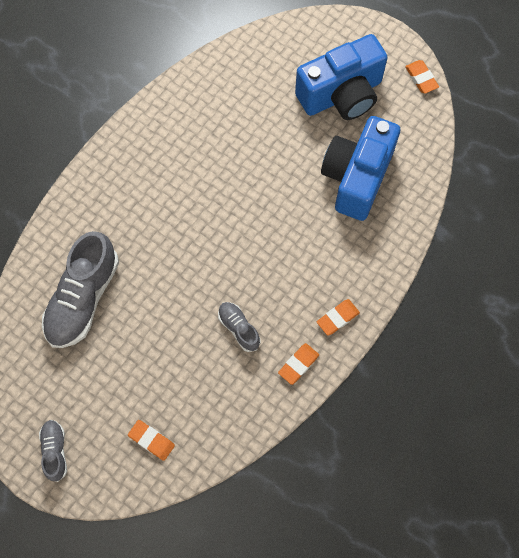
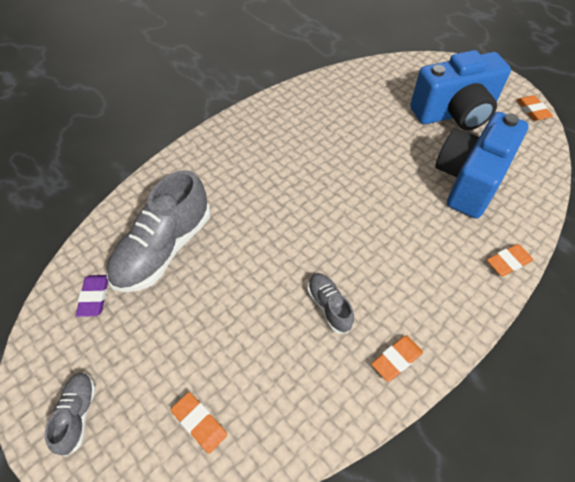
camera: 10 degrees right, 15 degrees down
(35, 354) = (94, 297): none -> purple eraser
(337, 318) = (446, 313): orange eraser -> orange eraser (508, 262)

